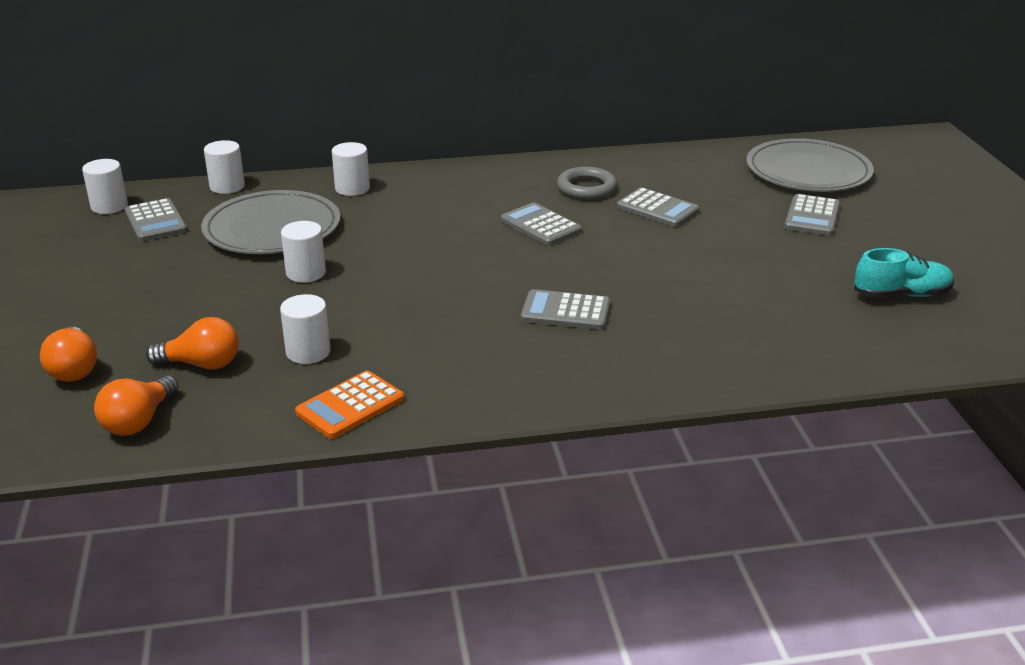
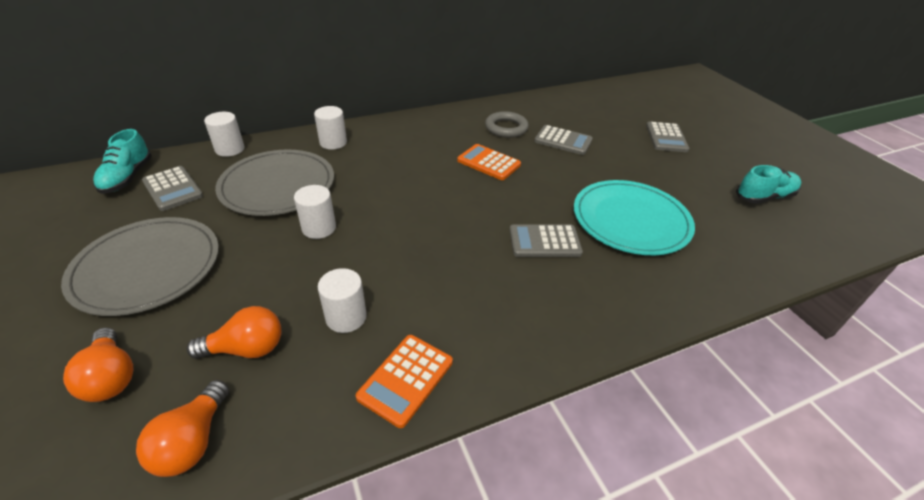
camera: 15 degrees left, 10 degrees up
(109, 206) = (127, 177): white cylinder -> turquoise shoe
(540, 226) = (488, 163): grey calculator -> orange calculator
(691, 301) = (630, 220): none -> turquoise plate
(808, 171) = (642, 103): grey plate -> grey plate (147, 268)

